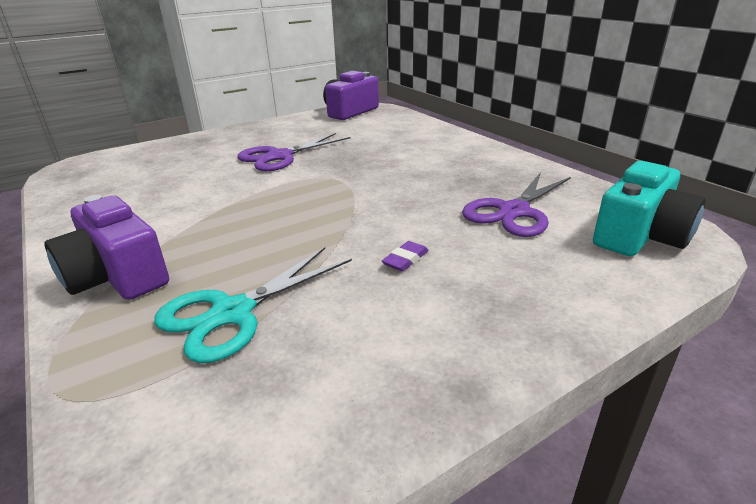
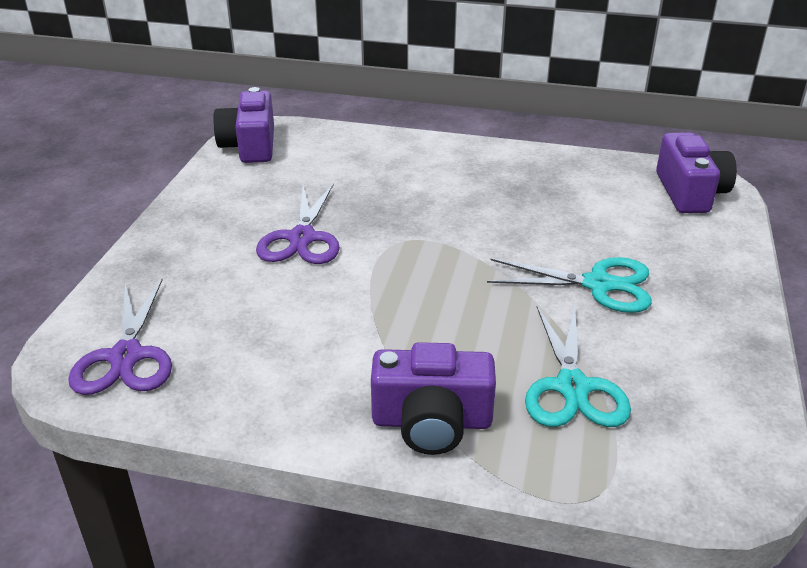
camera: 45 degrees left, 5 degrees up
(405, 259) = (598, 284): purple eraser -> turquoise scissors
(514, 211) = (596, 207): purple scissors -> purple scissors (126, 357)
(640, 236) = (690, 192): turquoise camera -> purple camera

